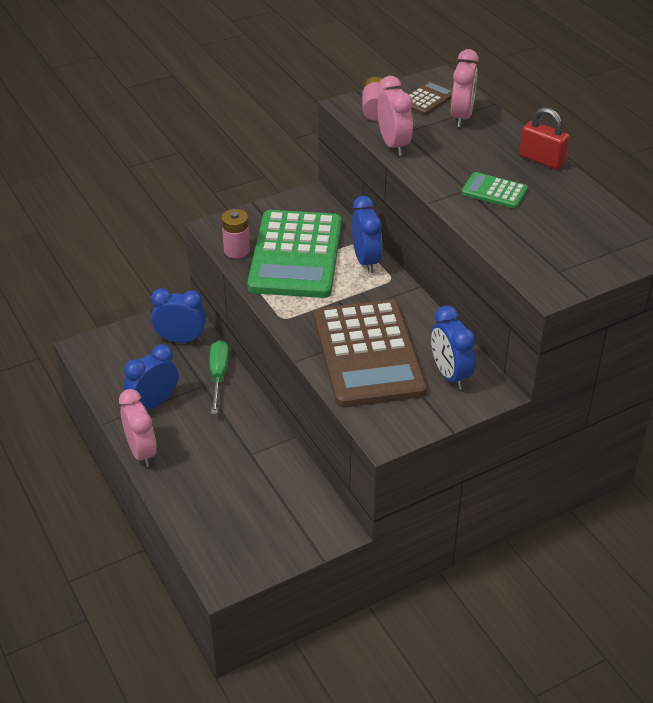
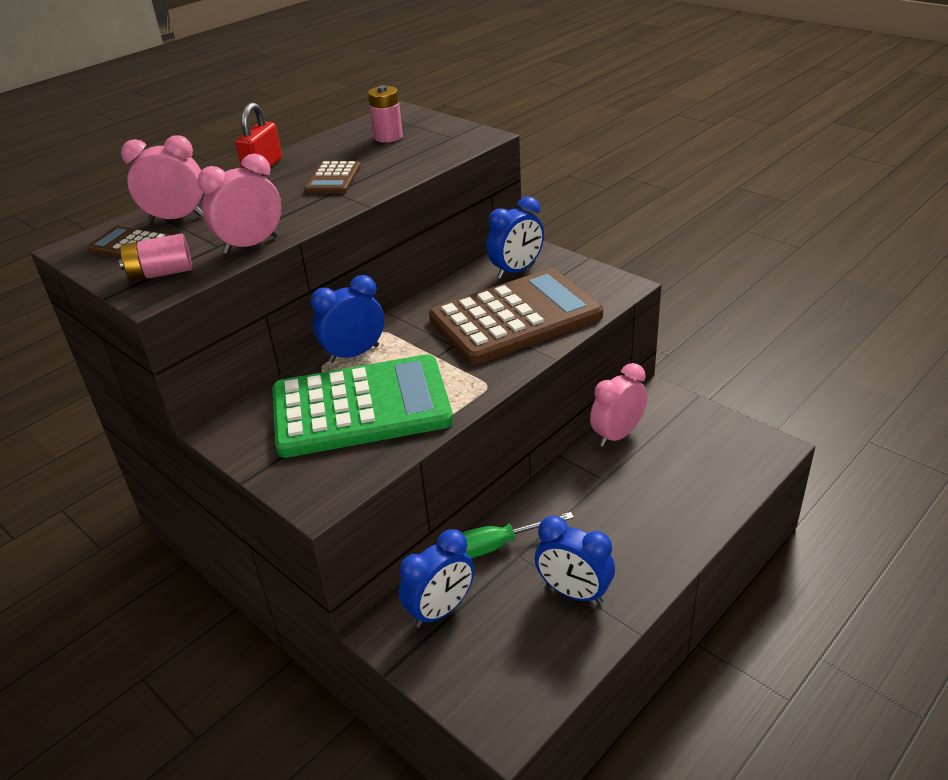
camera: 105 degrees left, 5 degrees down
(141, 452) = (660, 572): pink clock -> pink clock (617, 435)
(181, 340) = (441, 610): blue clock -> blue clock turned 120 degrees counterclockwise
(237, 251) = (368, 461): pink battery -> pink battery (388, 137)
(494, 191) = (333, 179): green calculator -> brown calculator

